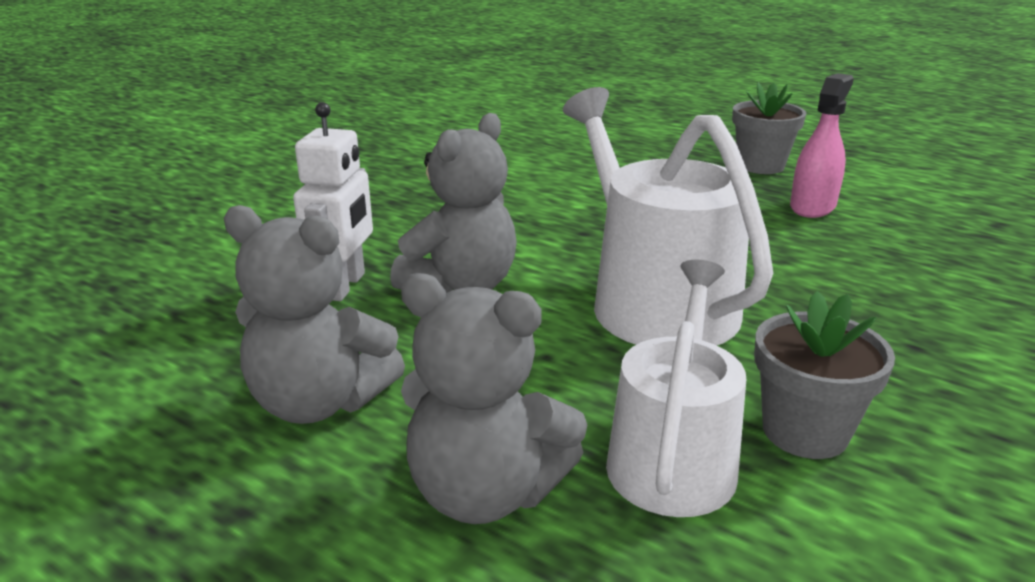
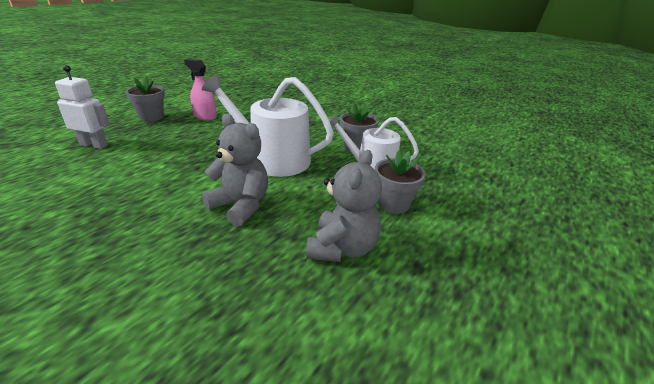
camera: 90 degrees left, 5 degrees up
(344, 286) = (225, 248): white robot -> white robot (94, 145)
(485, 492) = (393, 204): grey teddy bear -> grey flower pot
(654, 301) = (272, 159): white watering can -> white watering can turned 45 degrees clockwise

